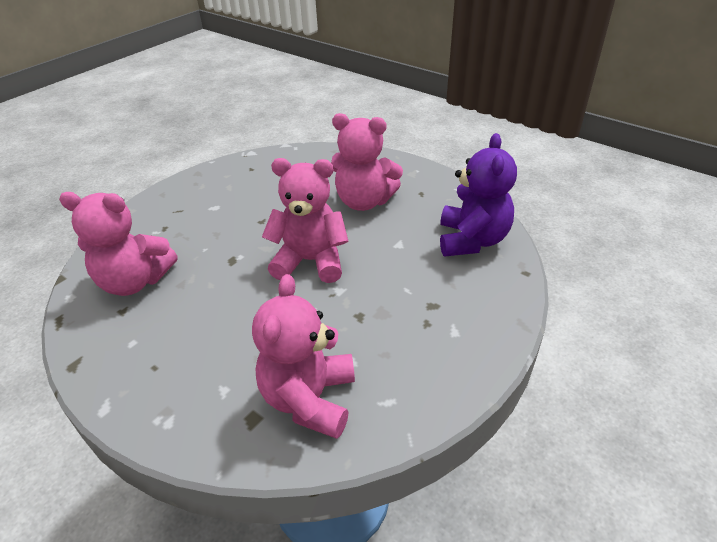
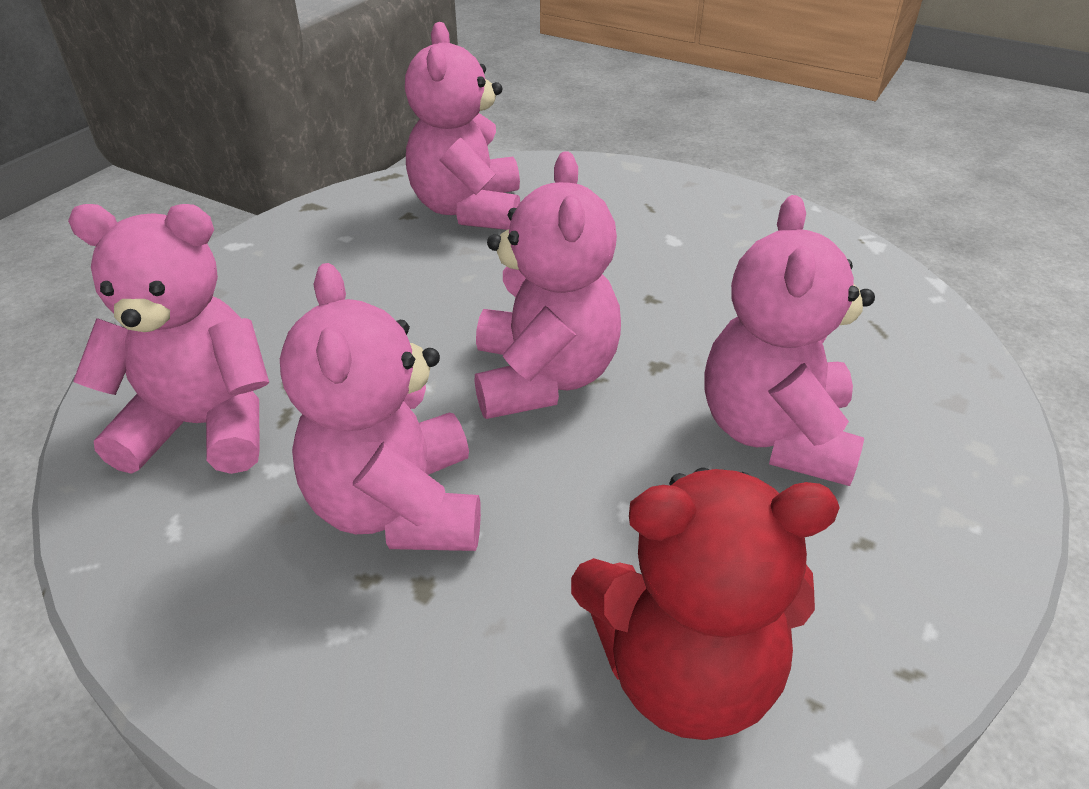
camera: 80 degrees right, 0 degrees up
(387, 313) = (398, 507): none -> pink teddy bear
(472, 240) = (684, 671): purple teddy bear -> red teddy bear

